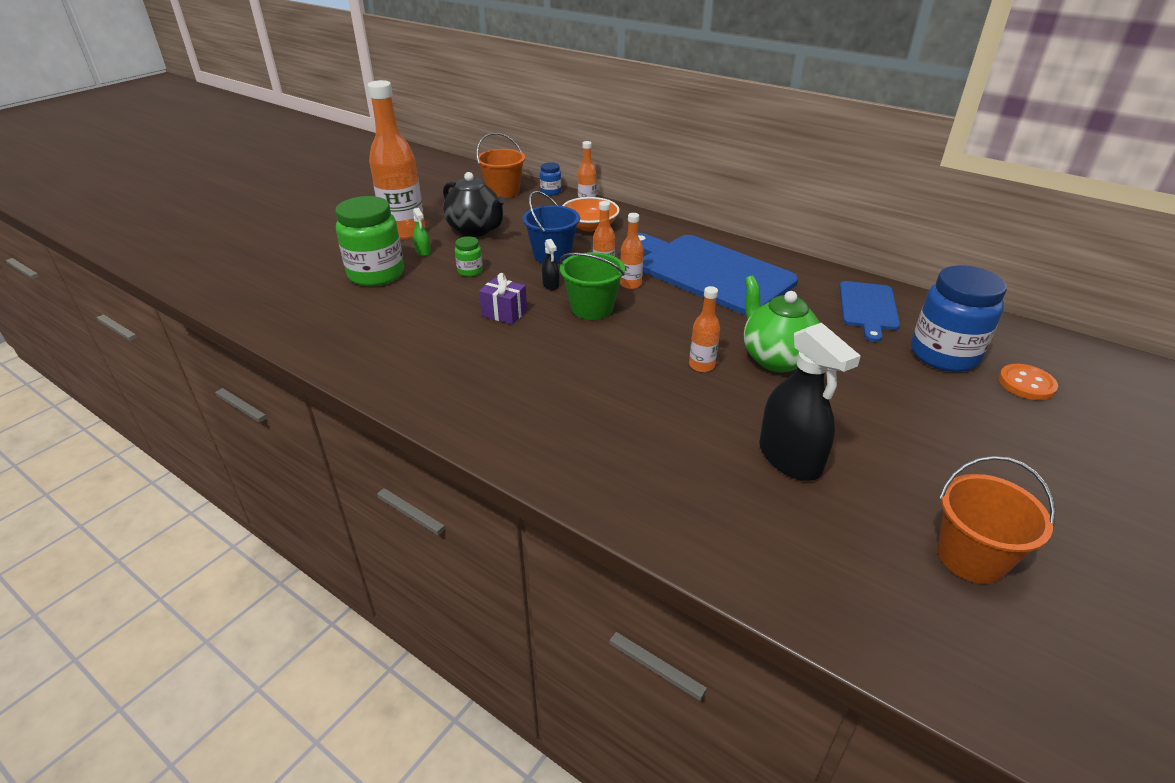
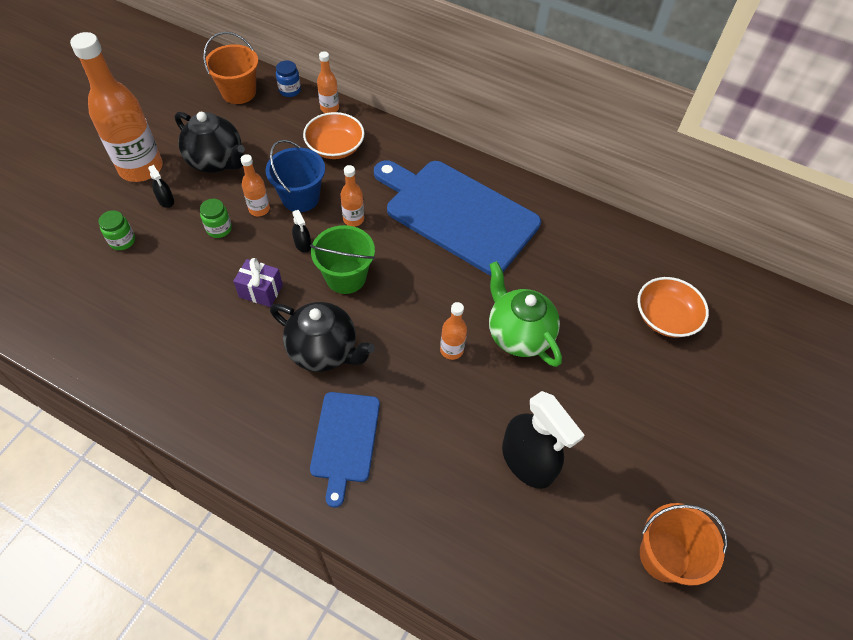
camera: 10 degrees left, 20 degrees up
(376, 274) = (122, 241): green jar -> green jar, size x0.46
(423, 251) = (166, 200): green spray bottle -> black spray bottle
(564, 358) = (324, 351): none -> black teapot
(630, 284) = (381, 238): orange bottle -> orange bottle (259, 209)
(868, 308) = (603, 257): blue cutting board -> blue cutting board (345, 440)
(944, 355) = (665, 317): blue jar -> orange bowl
(1026, 384) = (731, 349): orange button -> none

